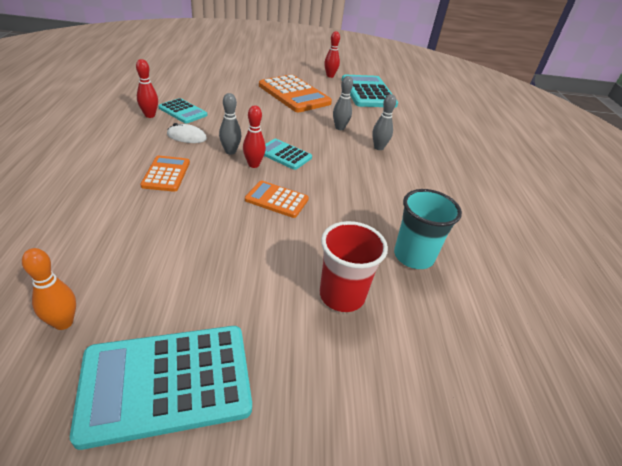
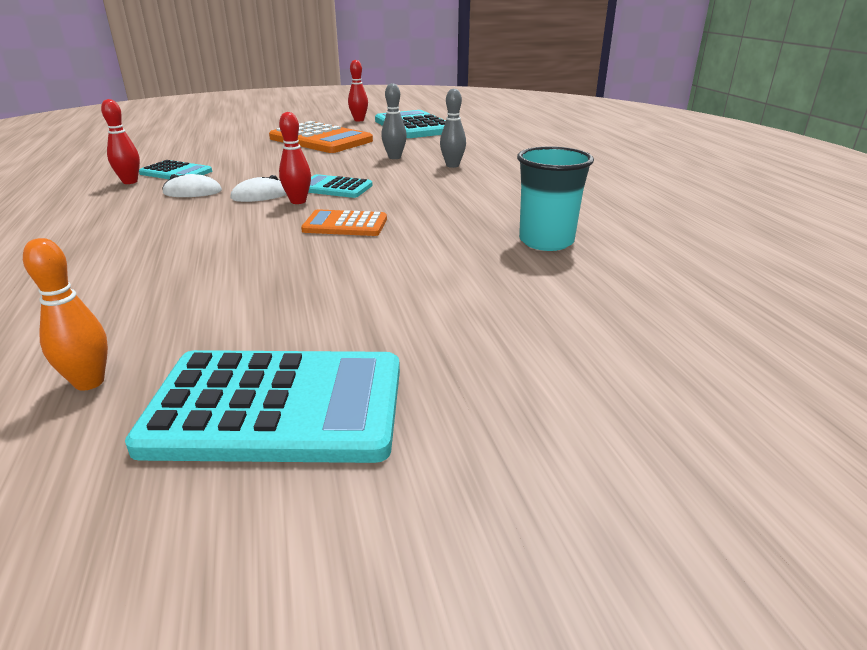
camera: 10 degrees left, 10 degrees down
(166, 174) = (179, 227): orange calculator -> none
(167, 383) = (277, 407): turquoise calculator -> turquoise calculator turned 150 degrees counterclockwise
(230, 151) = (260, 195): grey bowling pin -> white mouse
(342, 295) = (476, 287): red cup -> none

